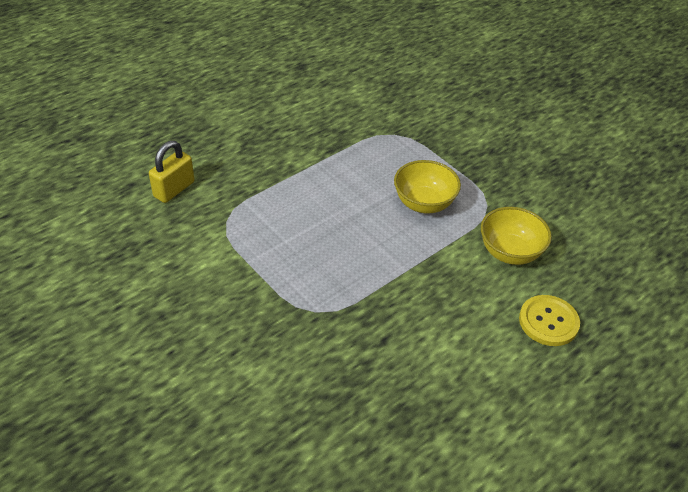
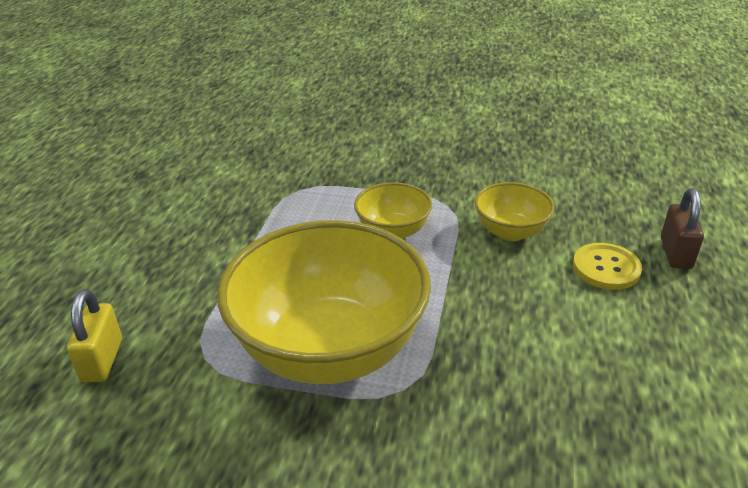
camera: 35 degrees left, 10 degrees down
(299, 260) = (329, 349): none -> yellow bowl
(621, 345) = (675, 253): none -> brown padlock

